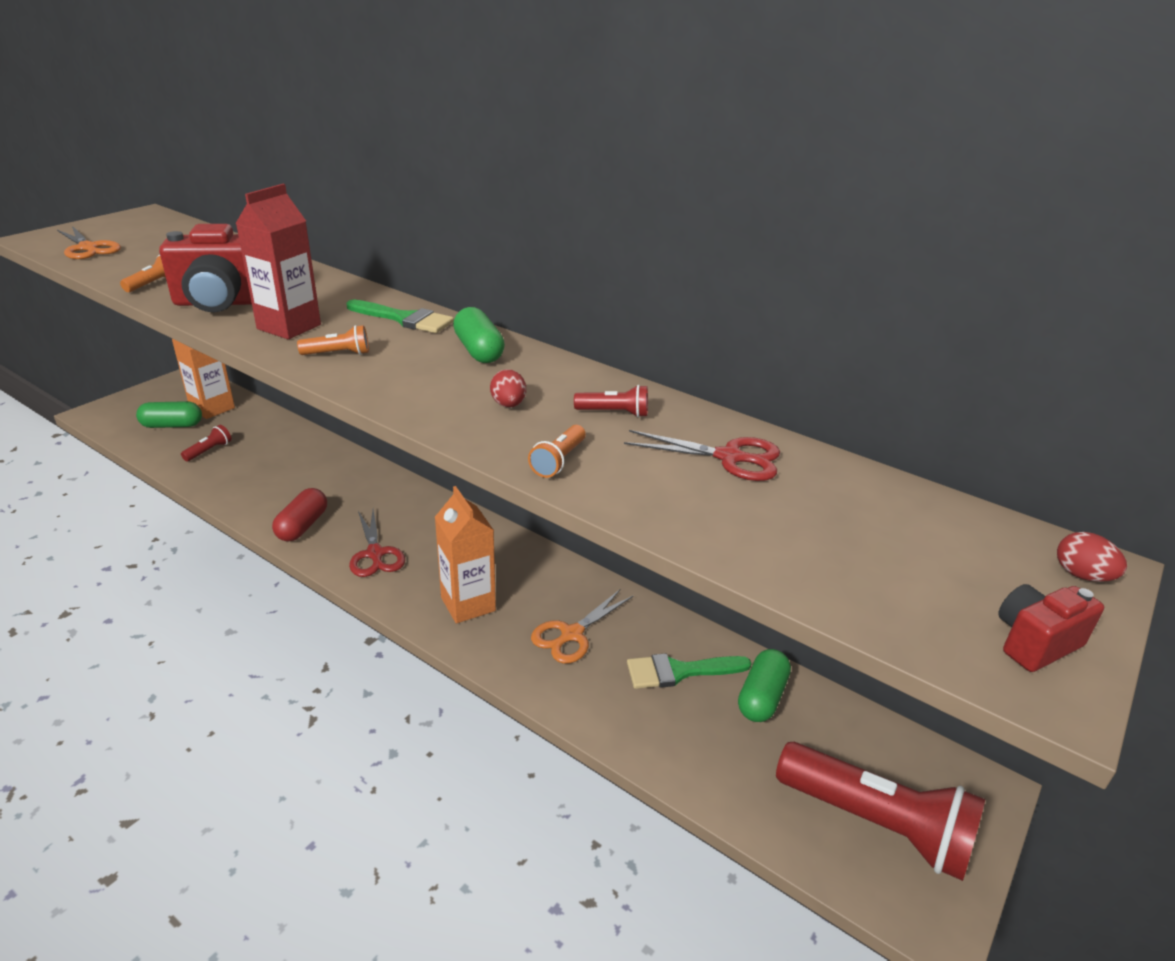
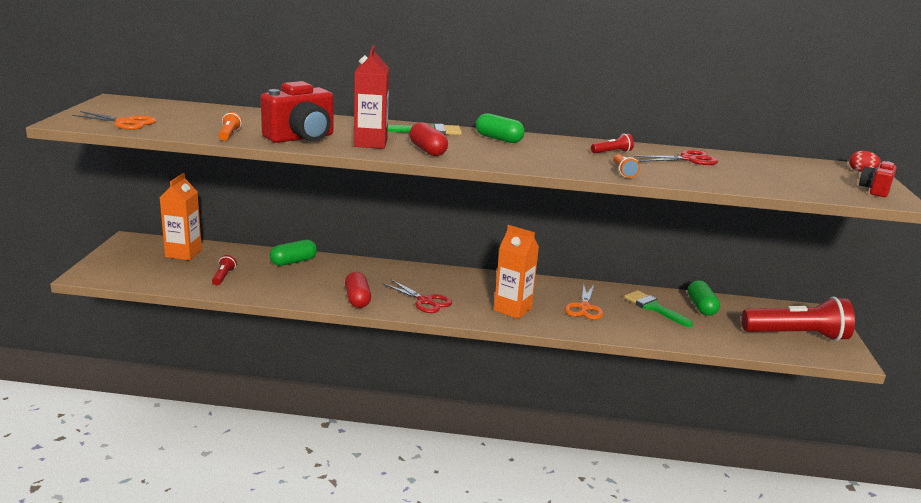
camera: 30 degrees left, 10 degrees down
(172, 425) = (168, 269): green capsule -> green capsule (293, 261)
(338, 354) = (427, 150): orange flashlight -> red capsule
(508, 405) = (559, 157): red egg -> none
(679, 671) = (654, 308): green brush -> green brush turned 90 degrees clockwise

